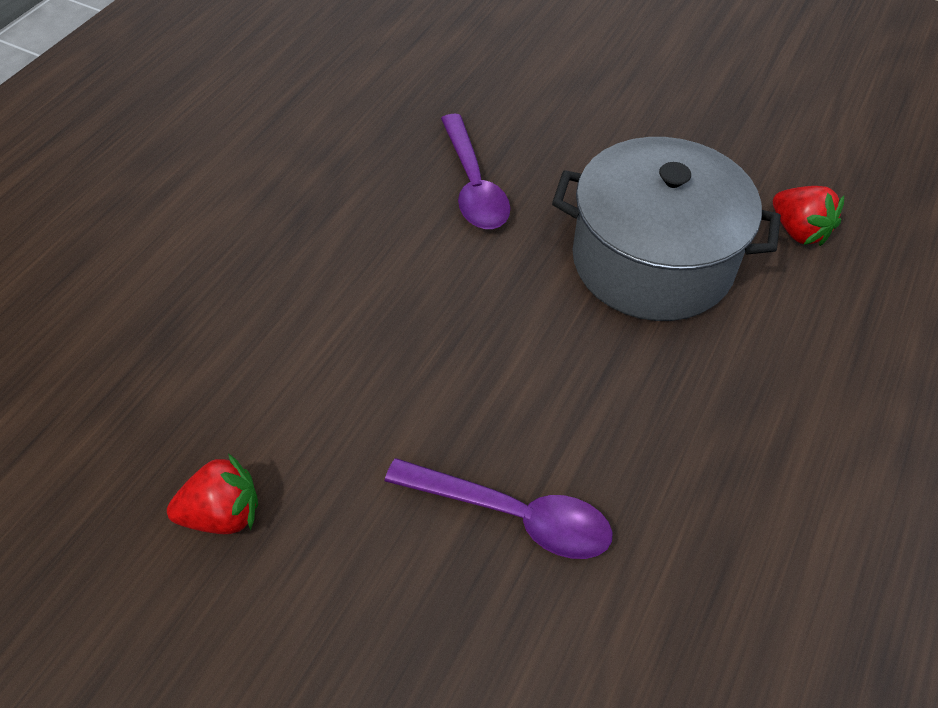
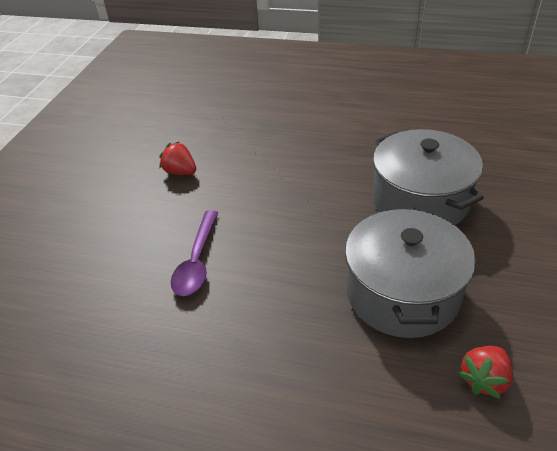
camera: 80 degrees right, 10 degrees down
(223, 514) = (180, 172): red strawberry -> red strawberry turned 150 degrees clockwise
(473, 185) = (420, 200): purple spoon -> grey pot

